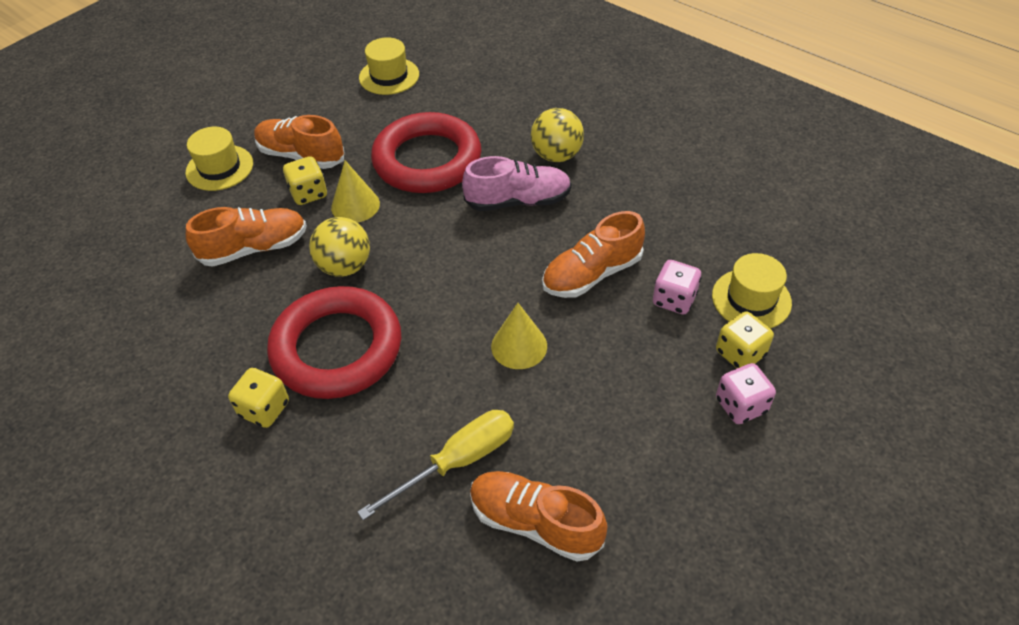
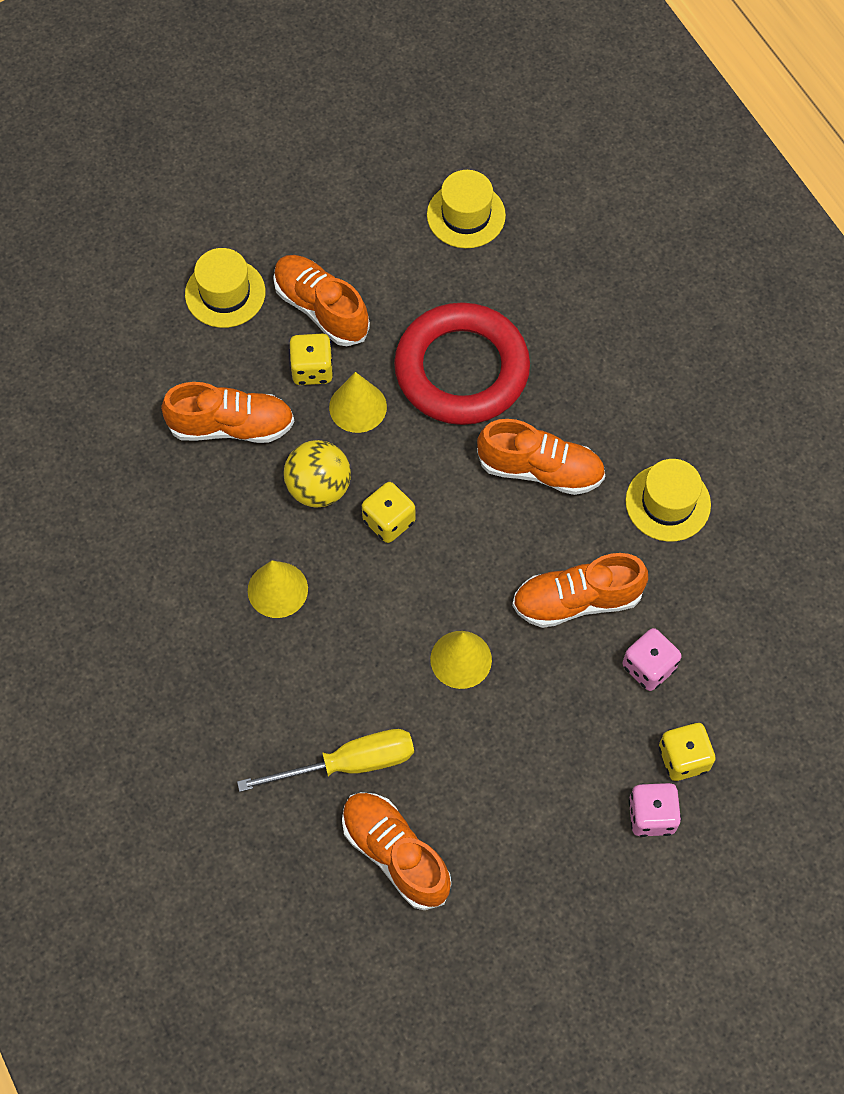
camera: 20 degrees right, 15 degrees up
(264, 409) = (186, 633): yellow dice -> yellow dice (389, 521)
(337, 348) = (277, 589): red ring -> yellow cone
(518, 201) = (540, 470): pink shoe -> orange shoe
(556, 155) = (613, 419): yellow ball -> none
(751, 299) = (732, 699): yellow hat -> yellow hat (668, 503)

